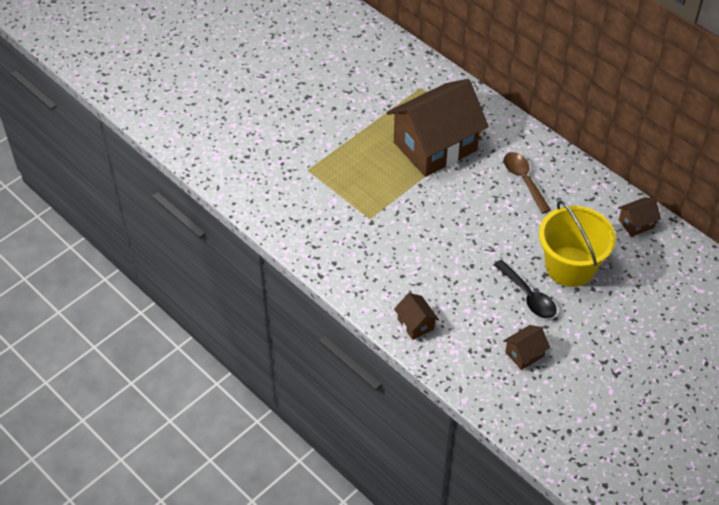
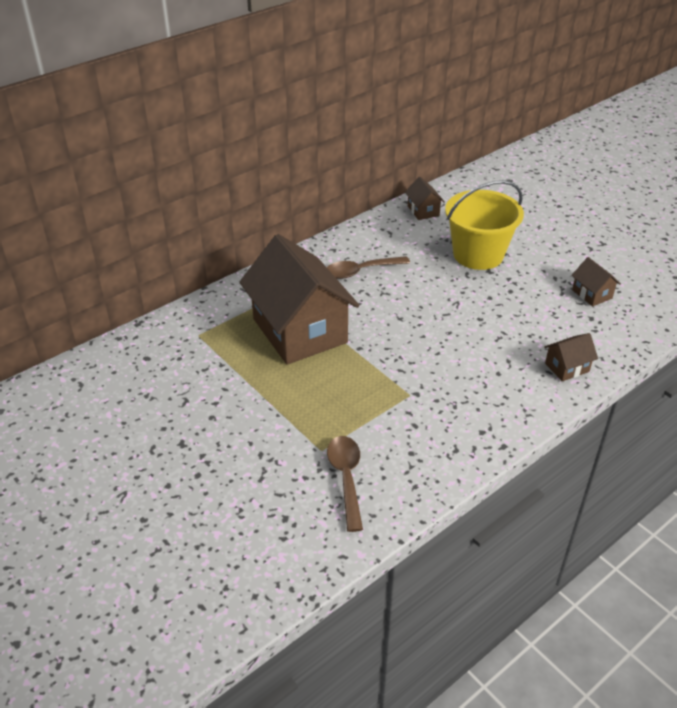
camera: 85 degrees left, 10 degrees down
(282, 185) = (346, 478): none -> brown spoon
(528, 296) = (518, 284): black spoon -> none

